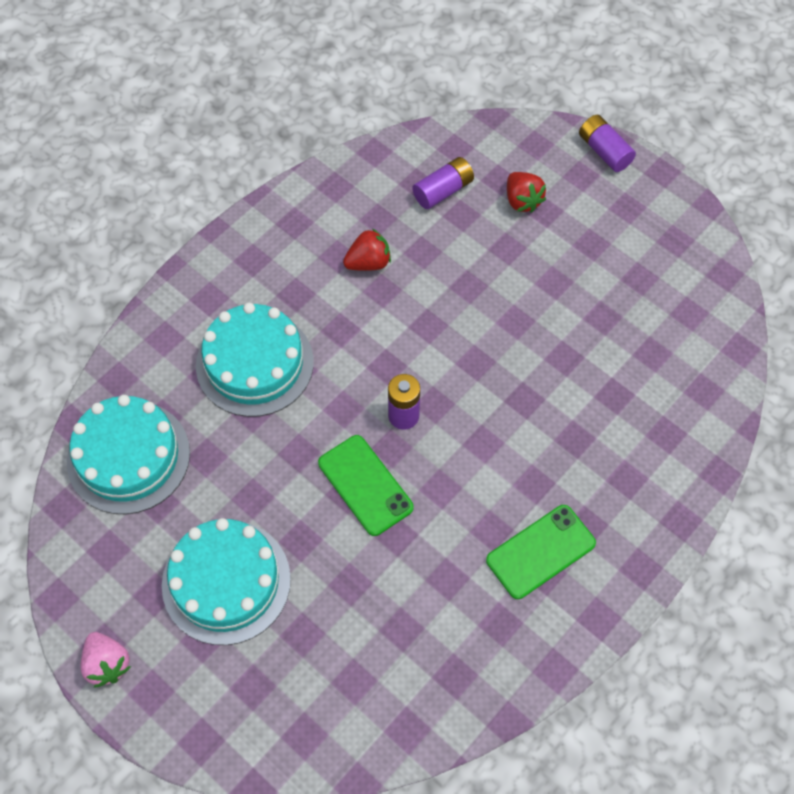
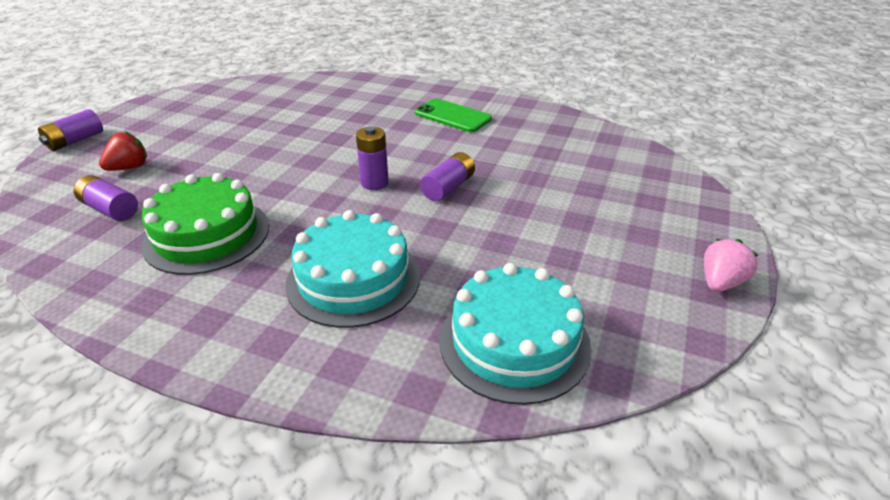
camera: 110 degrees left, 25 degrees down
(226, 582) = (585, 235): turquoise cake -> none
(365, 485) = (448, 187): green phone -> purple battery
(368, 263) = (207, 235): red strawberry -> green cake

